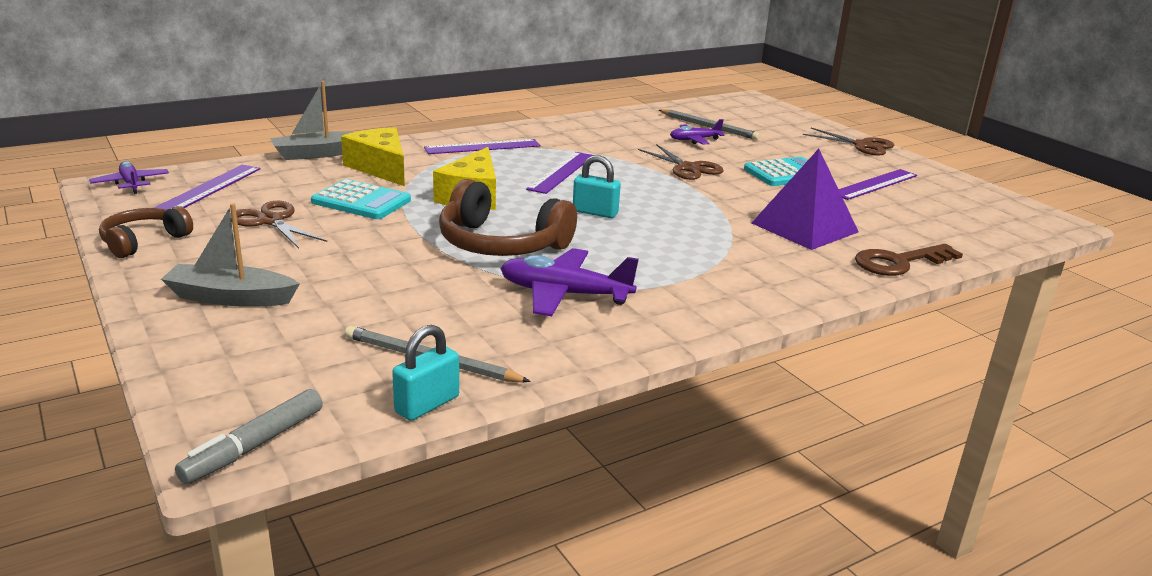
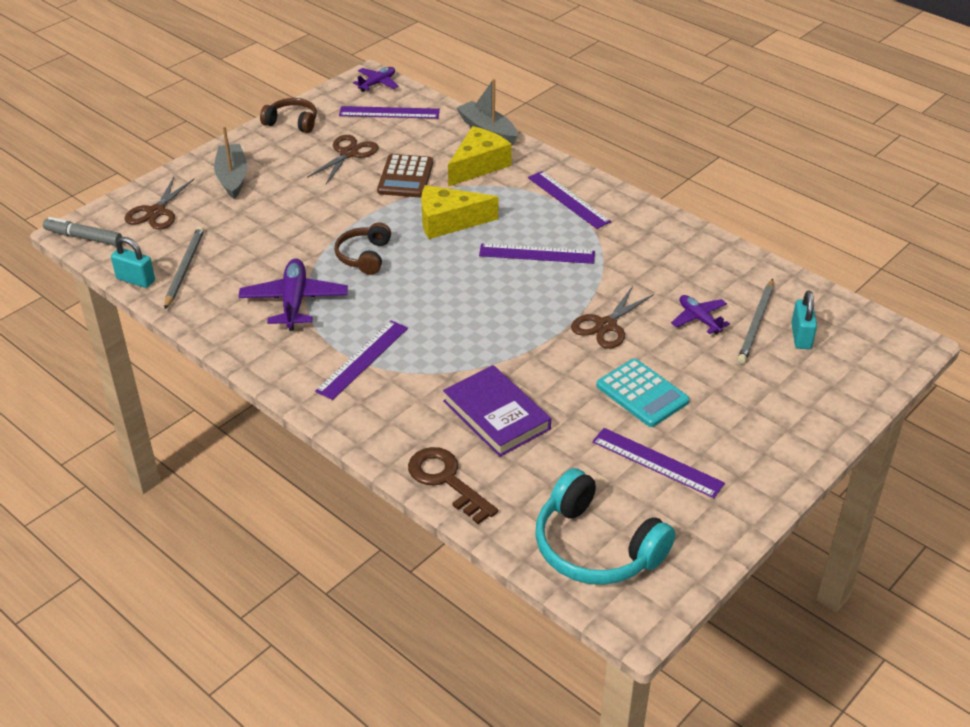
camera: 75 degrees right, 15 degrees up
(361, 201) = (405, 177): turquoise calculator -> brown calculator
(501, 244) = (364, 256): brown headphones -> brown headphones, size x0.60
(595, 212) = (454, 289): turquoise padlock -> turquoise padlock (801, 336)
(695, 272) = (362, 359): none -> purple ruler
(804, 227) = (496, 415): purple pyramid -> purple book
(862, 145) = (796, 450): brown scissors -> brown scissors (156, 212)
(980, 221) = (595, 547): none -> turquoise headphones

